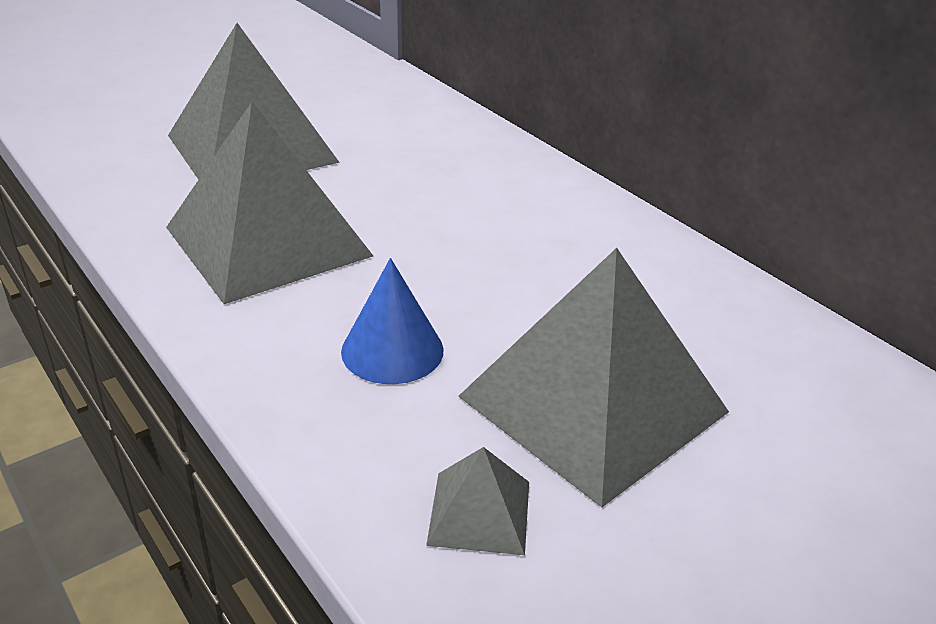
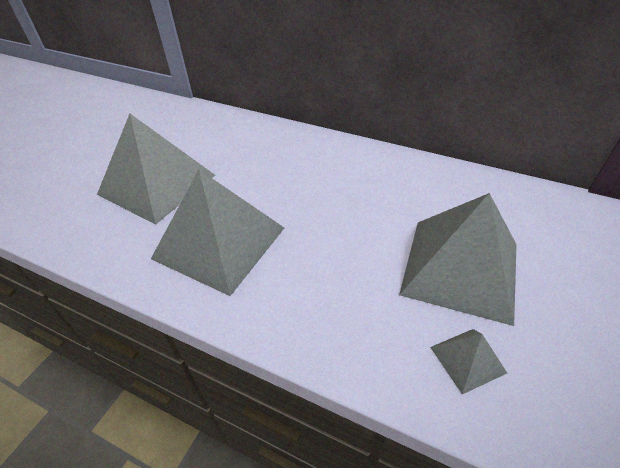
camera: 25 degrees left, 10 degrees up
(392, 350) = (344, 283): blue cone -> none

